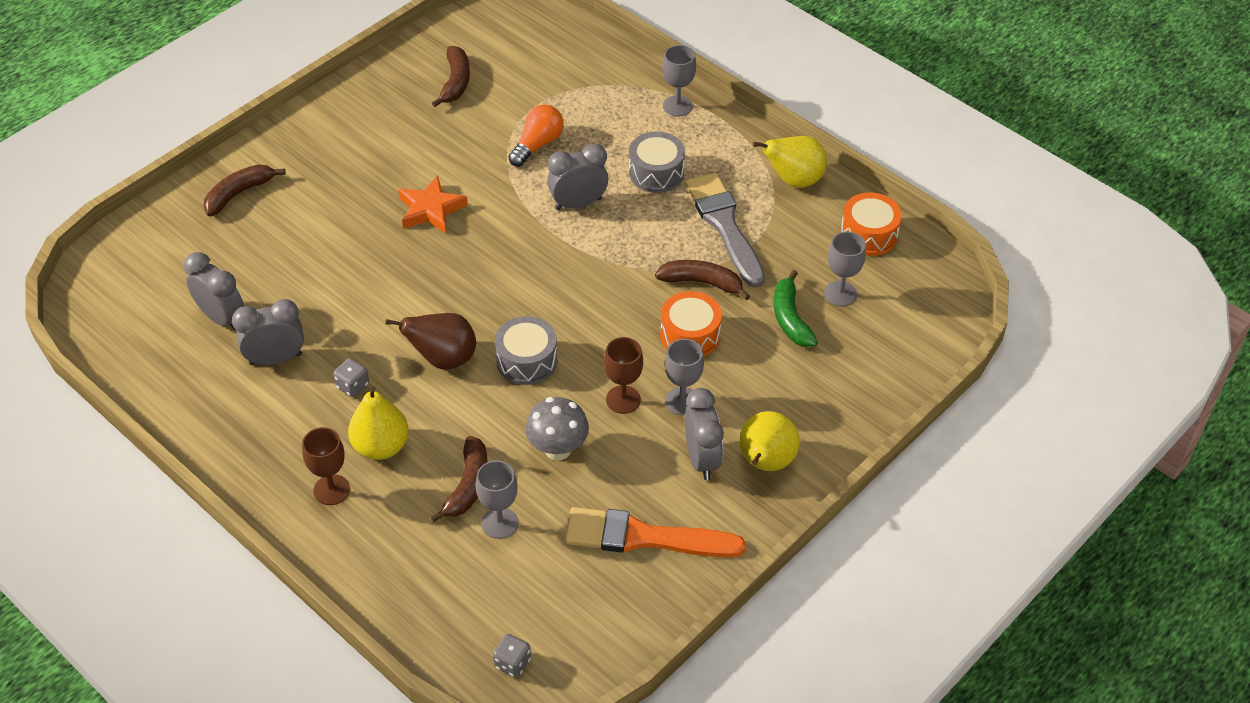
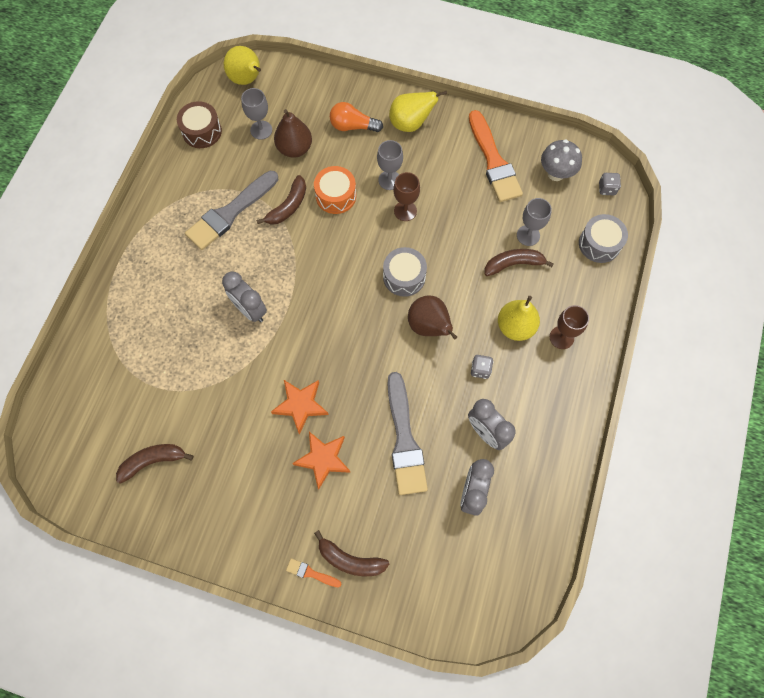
camera: 115 degrees left, 20 degrees up
(251, 161) = (311, 573): none -> orange brush
(325, 282) = (404, 439): none -> grey brush
(357, 208) = (323, 459): none -> orange star
(537, 145) = (201, 365): orange light bulb -> orange light bulb (353, 126)
(558, 449) = (461, 229): grey mushroom -> grey mushroom (556, 173)
(656, 172) = (197, 273): grey drum -> grey drum (599, 244)
(677, 106) = (119, 288): grey goblet -> none
(702, 282) = (288, 206): brown banana -> brown banana turned 135 degrees counterclockwise
(702, 459) = (425, 154): grey clock -> none
(790, 318) = (294, 148): green banana -> brown pear
(793, 180) = (169, 189): yellow pear -> yellow pear (247, 80)
(868, 234) = (202, 131): orange drum -> brown drum

